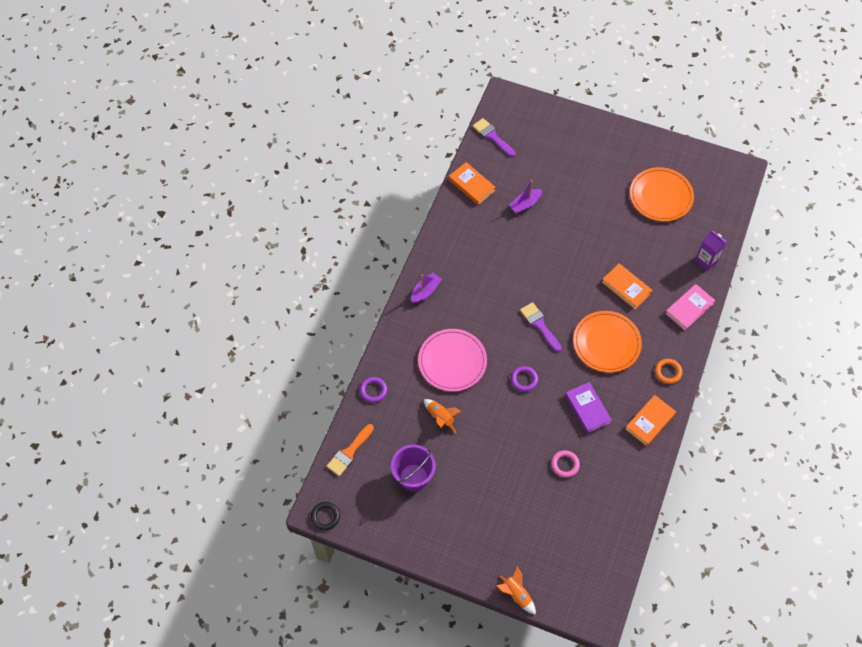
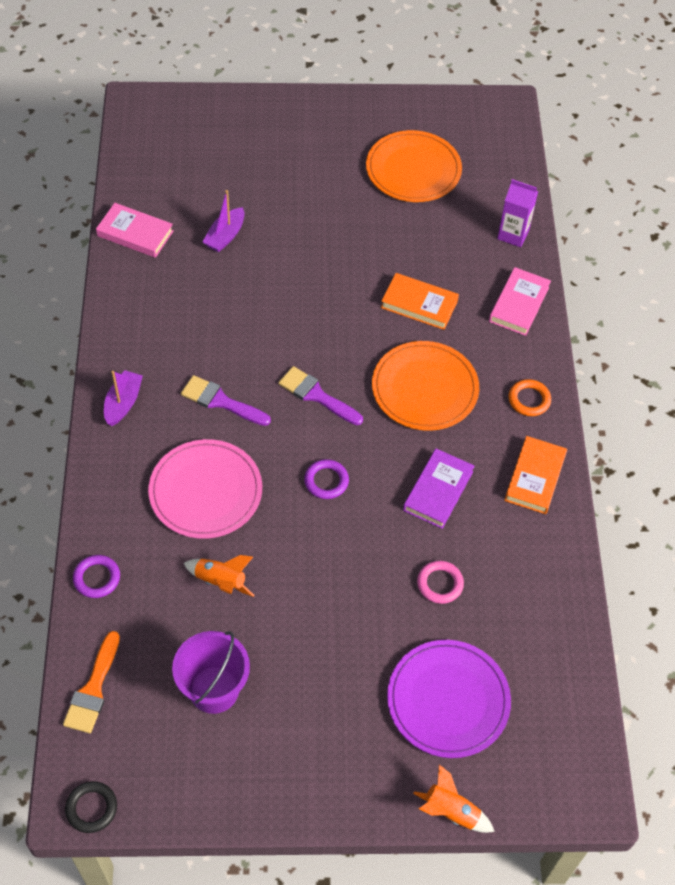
camera: 25 degrees left, 5 degrees down
(471, 185) = (135, 233): orange book -> pink book
(492, 136) = (140, 160): purple brush -> purple brush (221, 401)
(541, 533) = (448, 700): none -> purple plate
(587, 409) = (438, 491): purple book -> purple book turned 75 degrees clockwise

